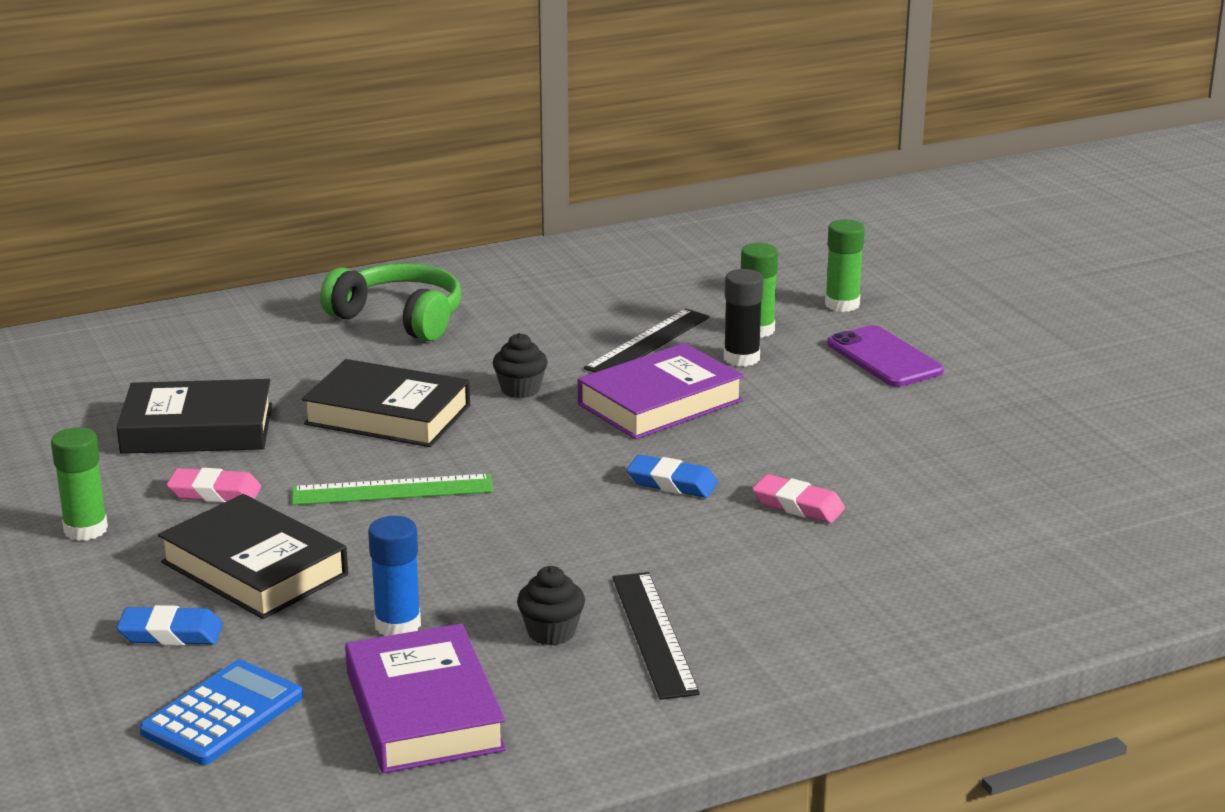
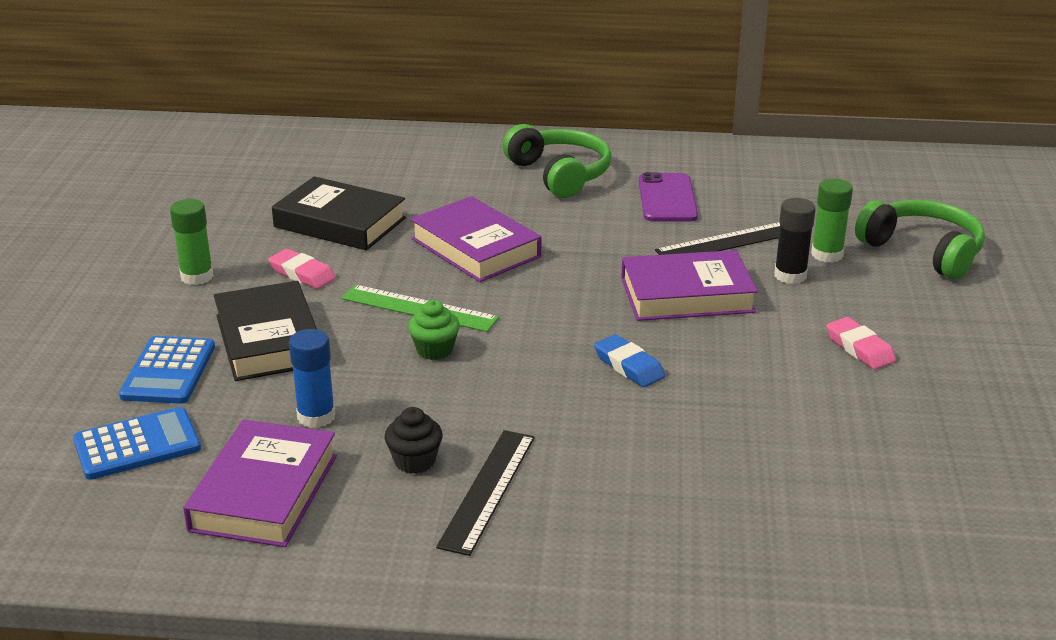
camera: 30 degrees right, 5 degrees up
(171, 633) = (169, 371): blue eraser -> blue calculator
(388, 415) = (476, 248): black book -> purple book
(455, 525) = (434, 350): none -> green cupcake
(520, 389) = (590, 254): black cupcake -> none
(798, 505) = (711, 418): pink eraser -> pink eraser (859, 348)
(842, 304) = (923, 251): green glue stick -> green headphones
(884, 358) = (914, 308): purple phone -> purple phone (667, 198)

